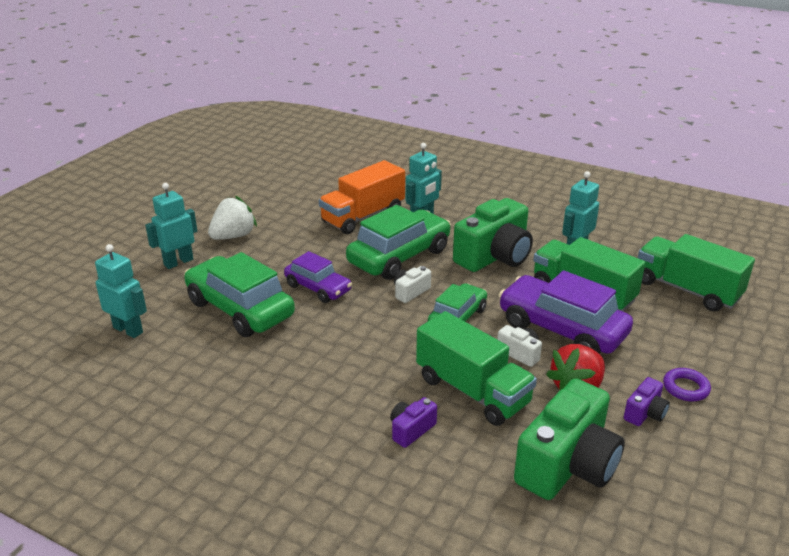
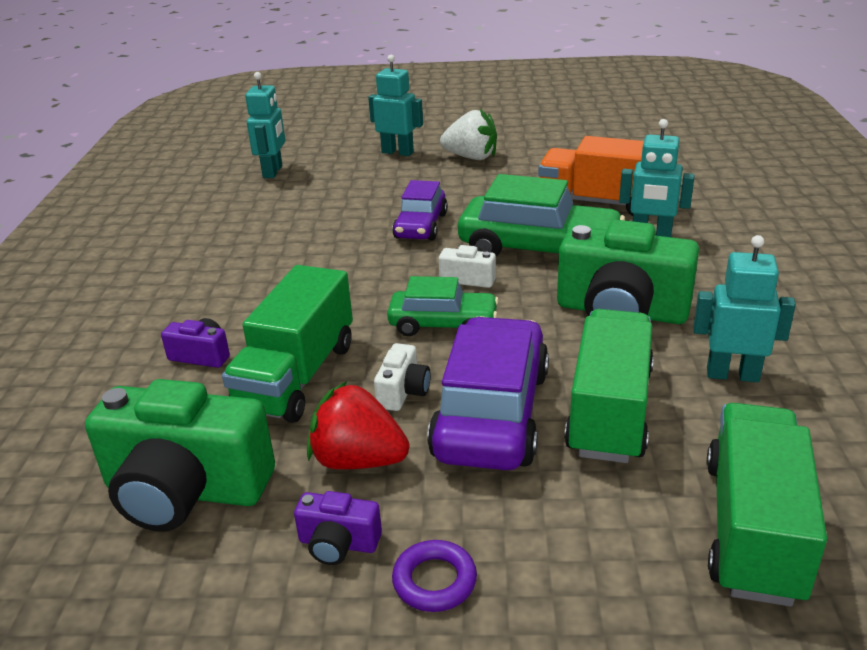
camera: 65 degrees right, 0 degrees up
(240, 309) = (346, 203): green car -> none

